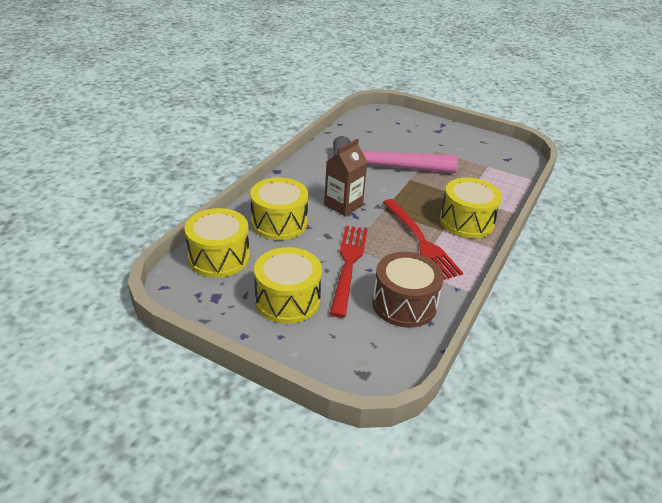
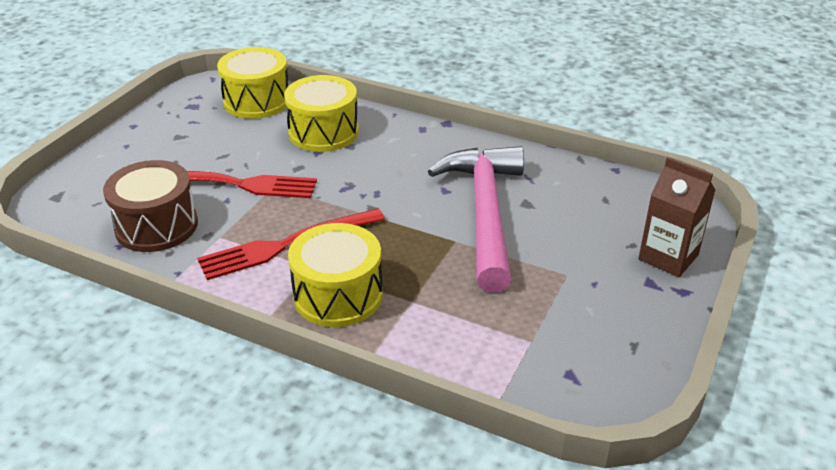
camera: 90 degrees right, 0 degrees up
(287, 300) = (180, 146): yellow drum -> none
(343, 205) = (369, 177): brown carton -> brown carton (668, 257)

